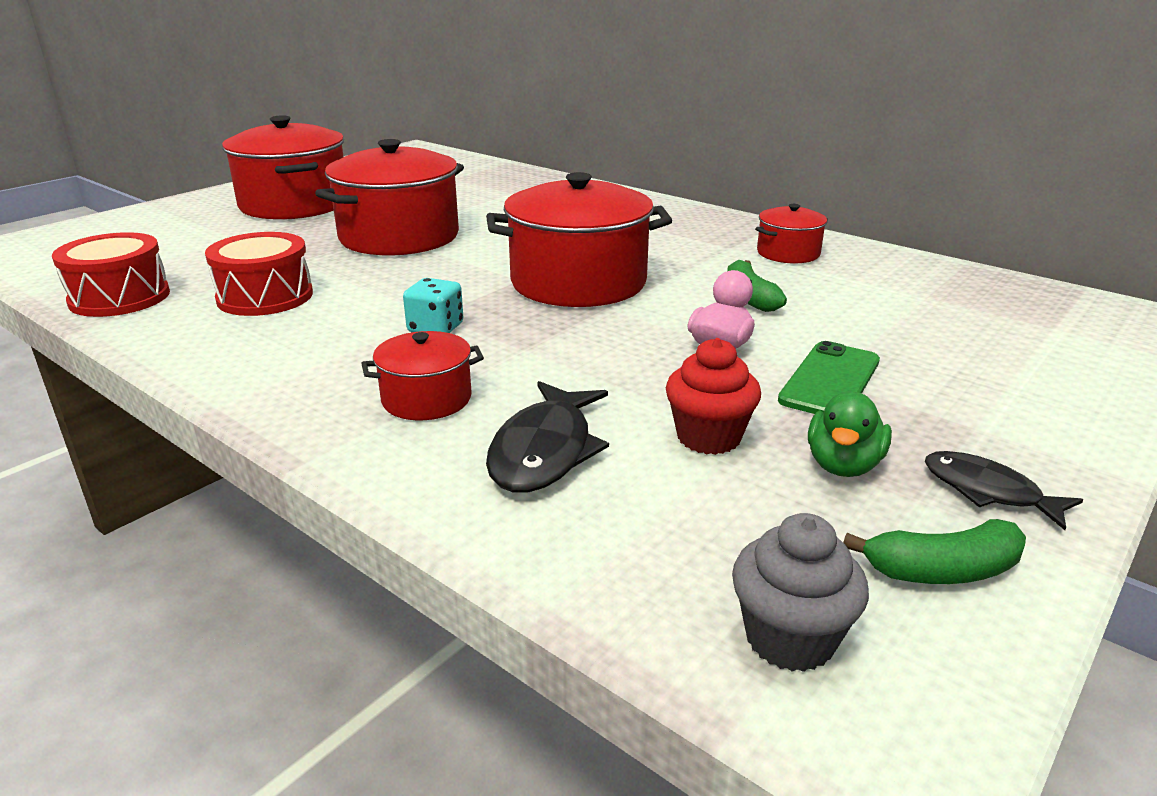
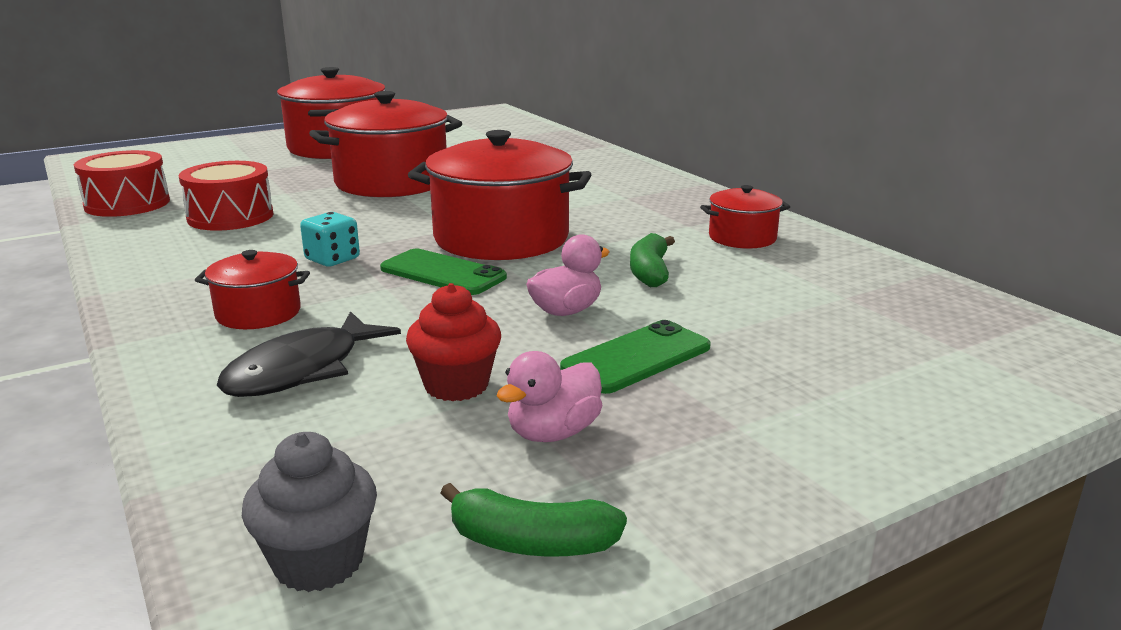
camera: 20 degrees right, 5 degrees down
(564, 326) = (443, 273): none -> green phone
(843, 465) = (553, 433): green duck -> pink duck
(987, 491) = (671, 485): black fish -> none

